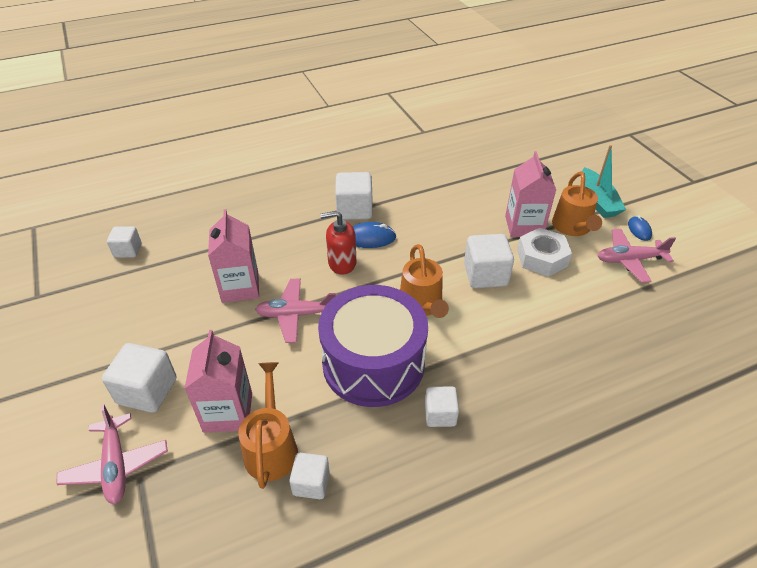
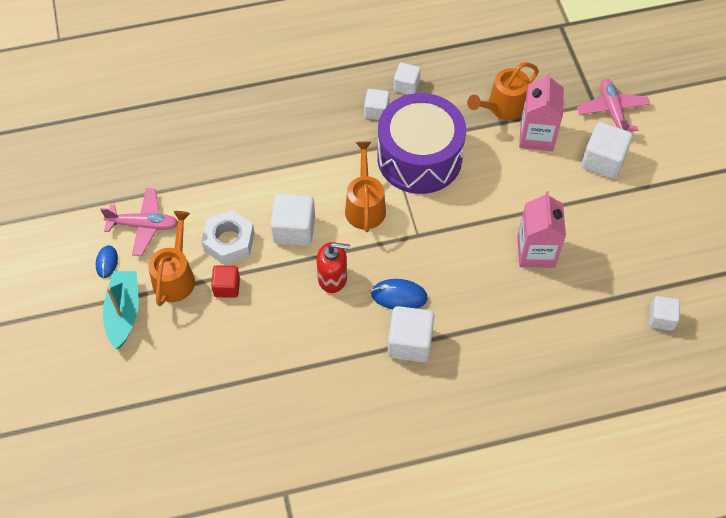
camera: 170 degrees left, 15 degrees up
(271, 447) = (503, 107): orange watering can -> orange watering can turned 45 degrees clockwise
(295, 315) = (482, 213): pink plane -> none
(311, 483) = (475, 81): white cube -> white cube (406, 86)
(342, 263) = (433, 266): red soap dispenser -> red soap dispenser (333, 278)
(524, 226) = (227, 287): pink carton -> red cube

